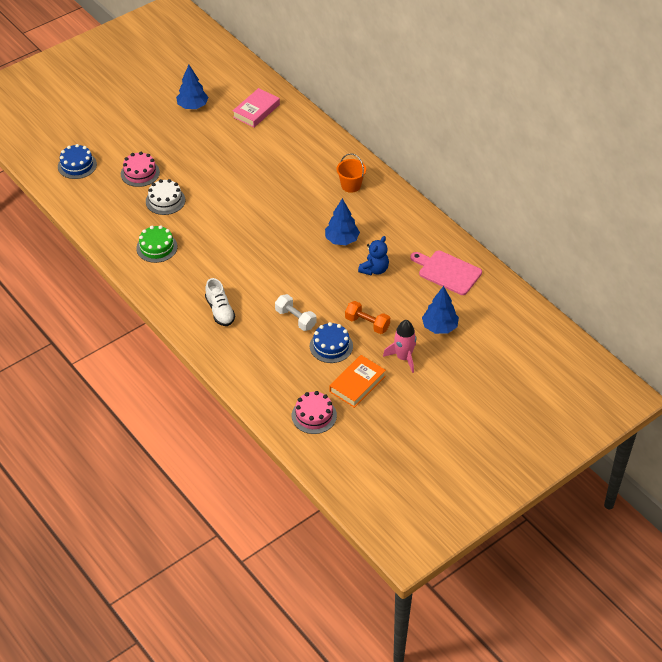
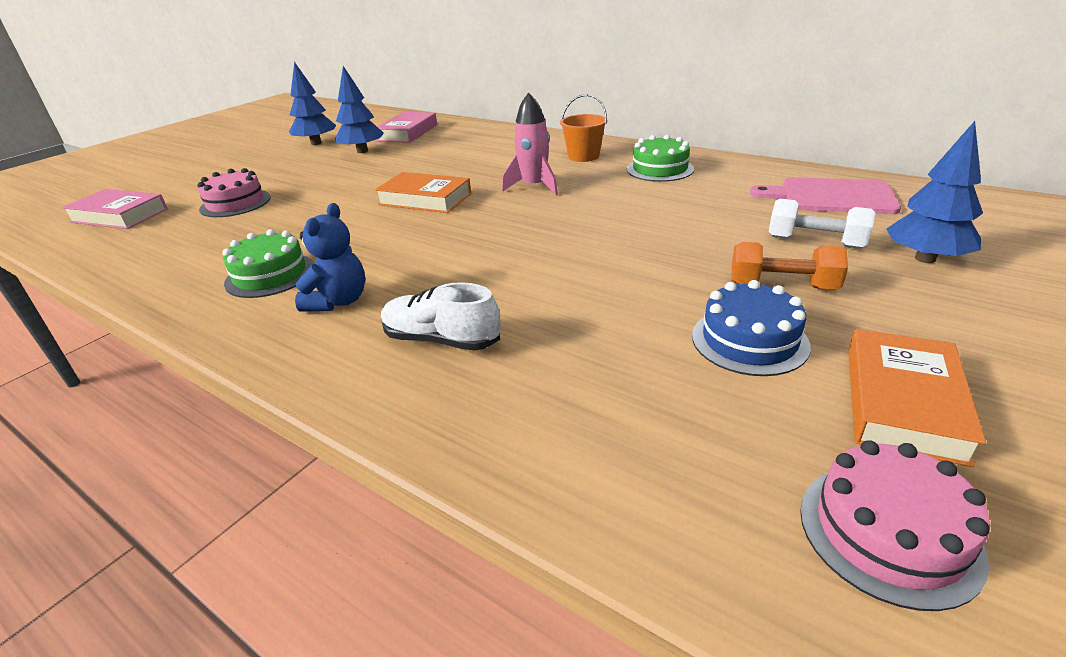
camera: 15 degrees left, 15 degrees down
(77, 165) = (119, 215): blue cake -> pink book
(165, 200) = (283, 220): white cake -> none
(220, 311) = (441, 340): white shoe -> white shoe turned 150 degrees clockwise
(243, 204) = (425, 199): none -> orange book
(295, 319) = (625, 313): white dumbbell -> white dumbbell (815, 242)
(341, 240) = (619, 201): blue tree -> blue tree (362, 151)
(374, 269) = (709, 218): blue teddy bear -> blue teddy bear (338, 301)
(384, 215) = (660, 169): none -> green cake
(403, 357) = (931, 320): pink rocket -> pink rocket (534, 186)

